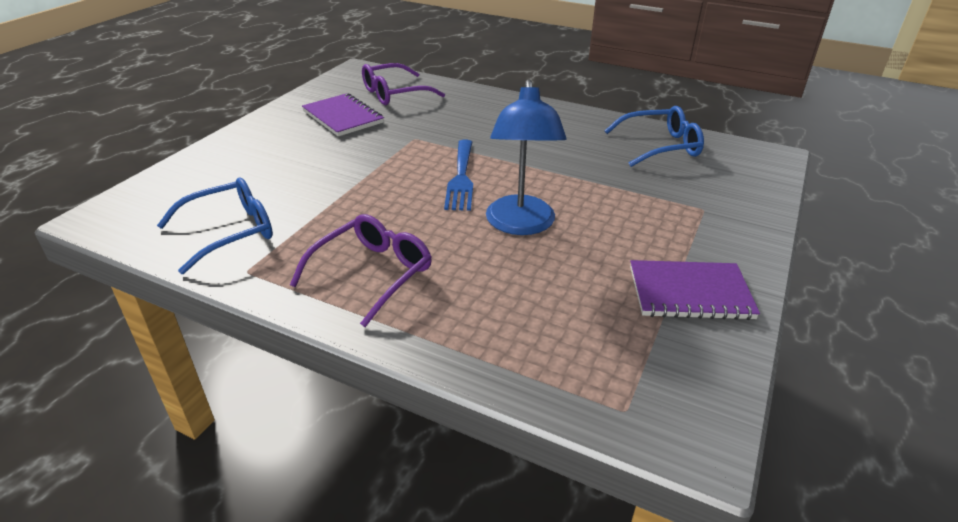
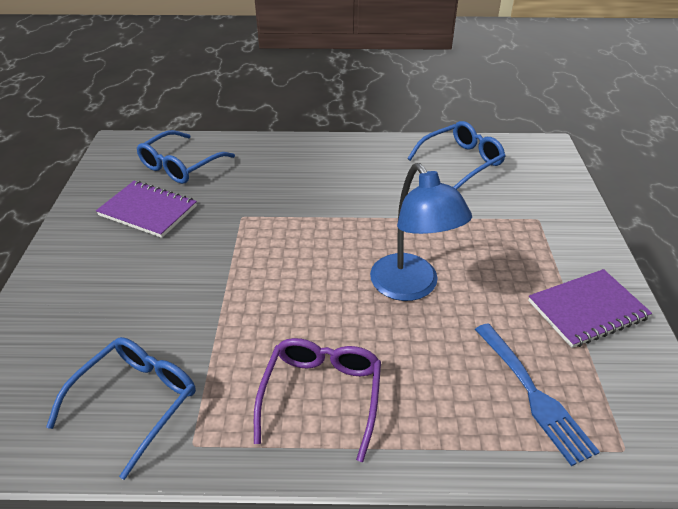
camera: 25 degrees left, 5 degrees up
(395, 93) = (181, 165): purple glasses -> blue glasses
(461, 178) = (320, 251): blue fork -> blue fork (534, 395)

